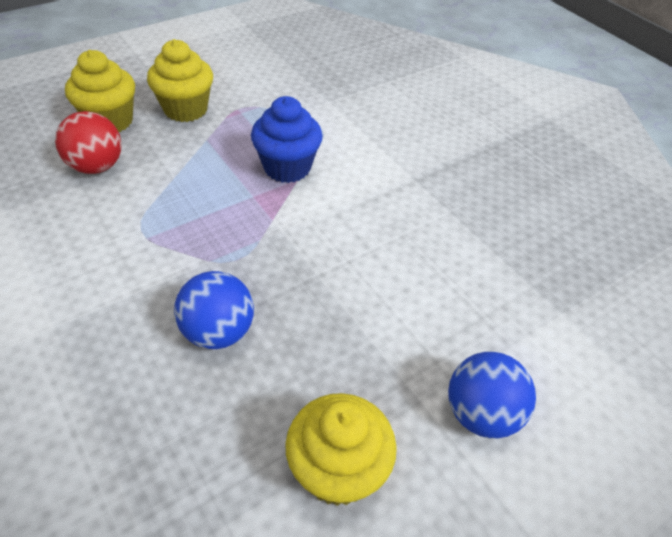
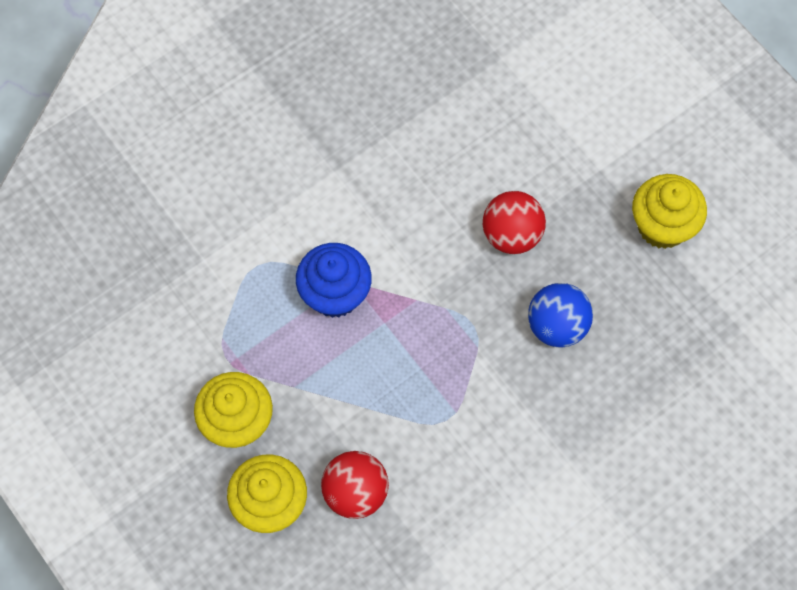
camera: 90 degrees left, 20 degrees up
(336, 301) = (511, 234): none -> red ball
(481, 413) = (604, 129): blue ball -> none

